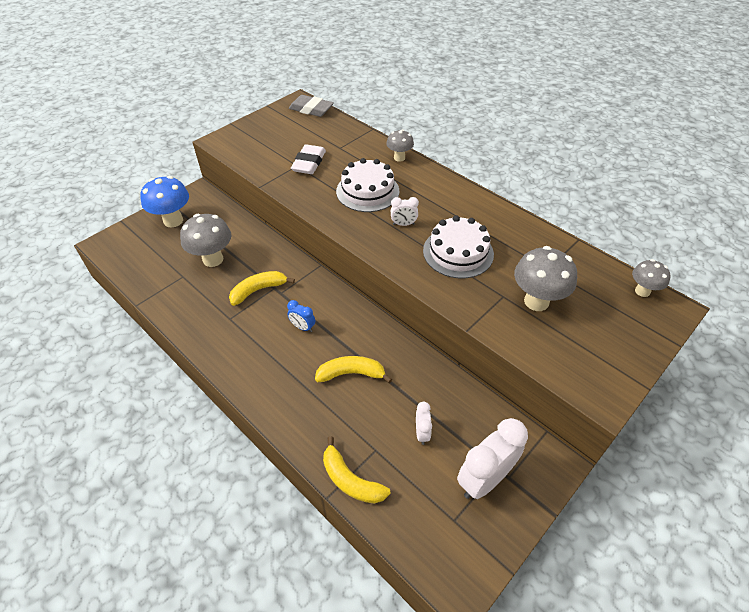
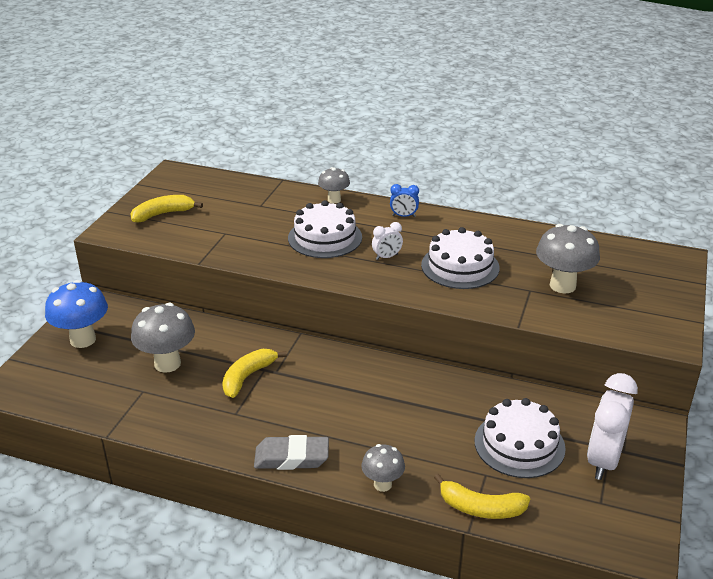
camera: 25 degrees left, 15 degrees down
(302, 327) = (326, 395): blue clock -> blue clock (403, 216)
(309, 163) = (237, 228): white eraser -> none
(311, 109) = (195, 176): grey eraser -> grey eraser (291, 458)
(351, 373) = (411, 419): yellow banana -> yellow banana (163, 214)
(422, 433) = (519, 444): white clock -> white cake
(642, 291) = (645, 252): grey mushroom -> grey mushroom (382, 484)

